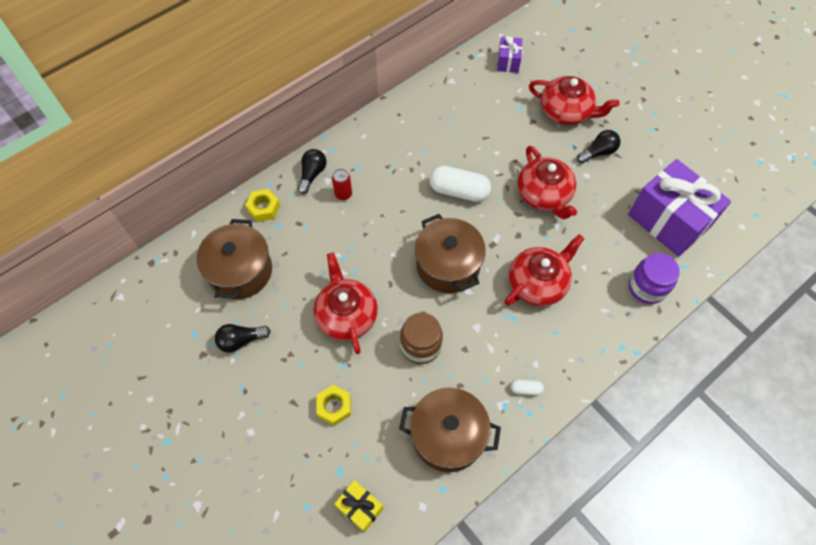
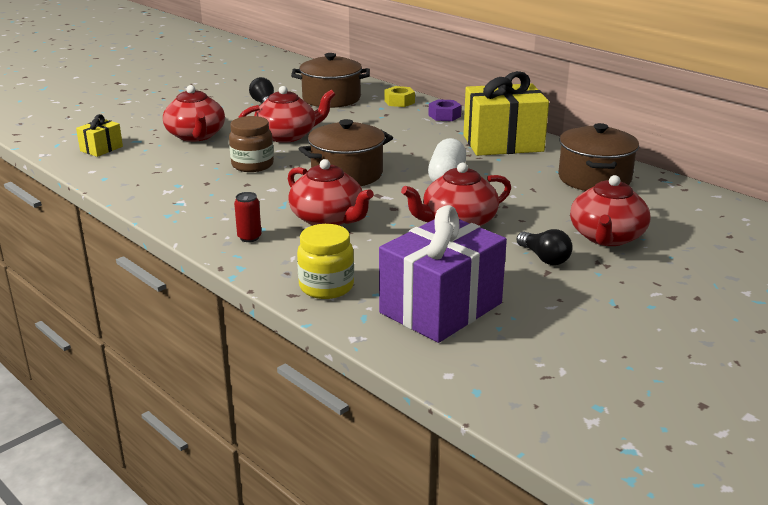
camera: 85 degrees right, 35 degrees down
(312, 174) = (444, 116): black light bulb -> purple nut
(334, 407) = (196, 136): yellow nut -> red teapot
(343, 194) = (425, 128): red can -> red can (249, 237)
(389, 140) = (503, 143): none -> yellow gift
(448, 436) = (155, 179): brown pot -> brown pot (594, 179)
(508, 62) = (671, 200): purple gift -> none
(525, 389) = (196, 213): white capsule -> none
(647, 287) = (326, 287): purple jar -> yellow jar

